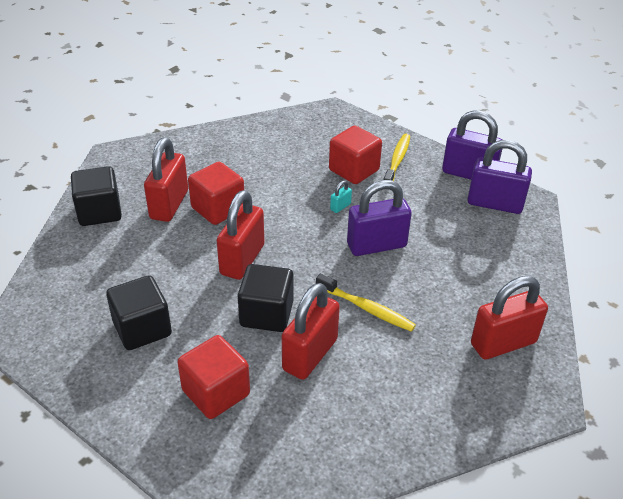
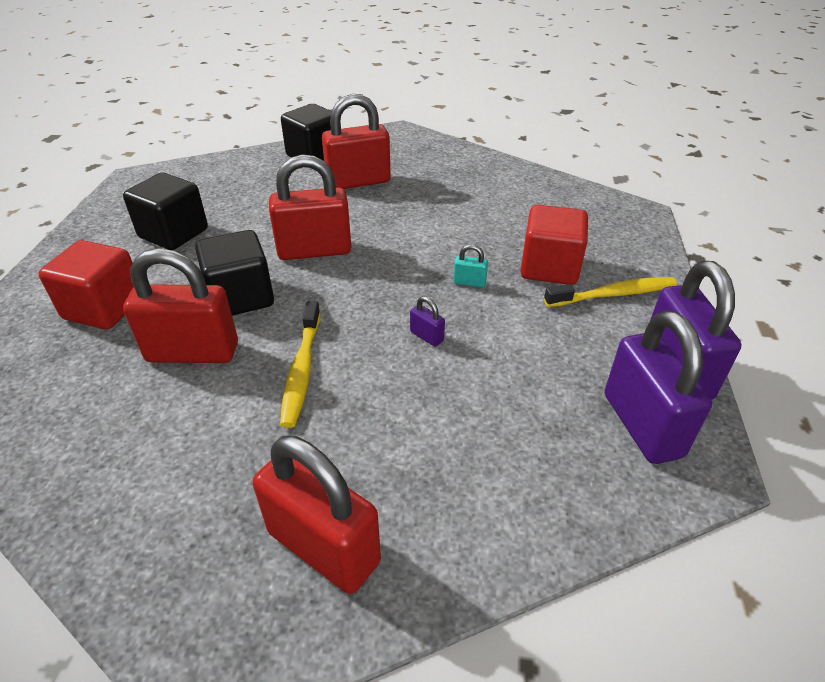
camera: 60 degrees right, 0 degrees up
(218, 209) = (380, 208): red cube -> none
(376, 245) = (426, 336): purple padlock -> purple padlock, size x0.41

